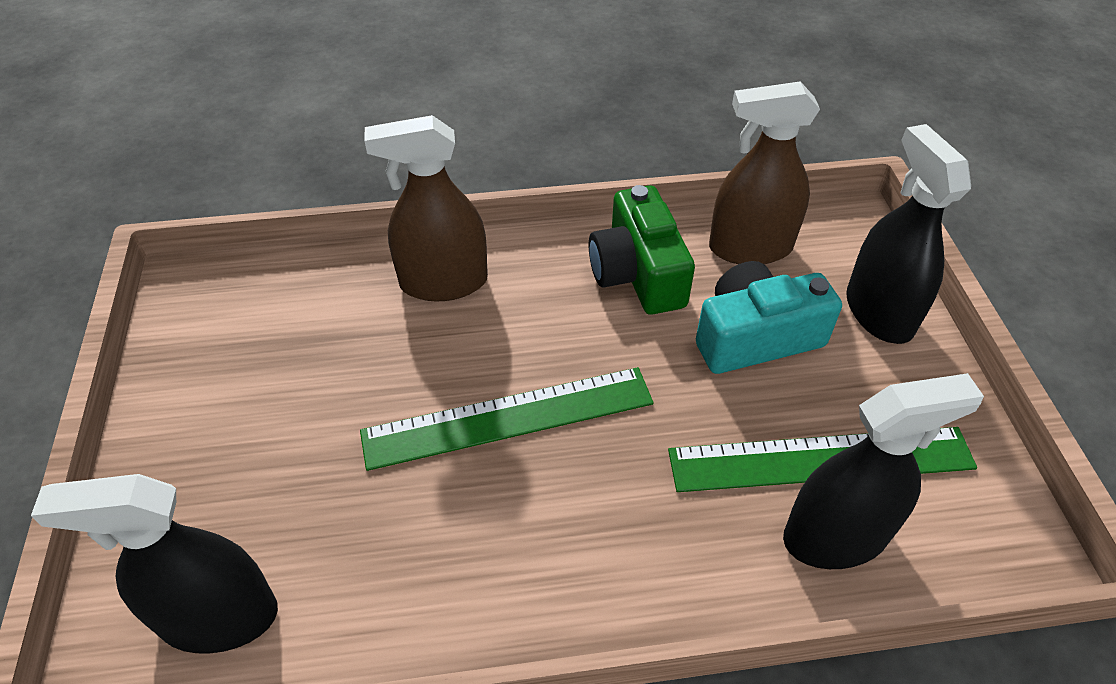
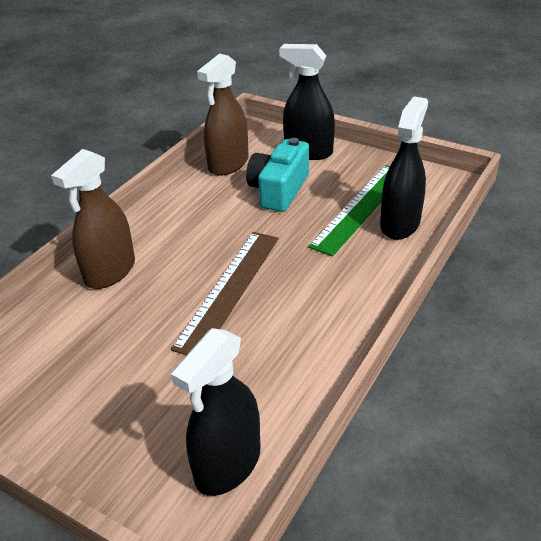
camera: 50 degrees left, 10 degrees down
(508, 417) = (229, 289): green ruler -> brown ruler
(638, 273) = (197, 204): green camera -> none

